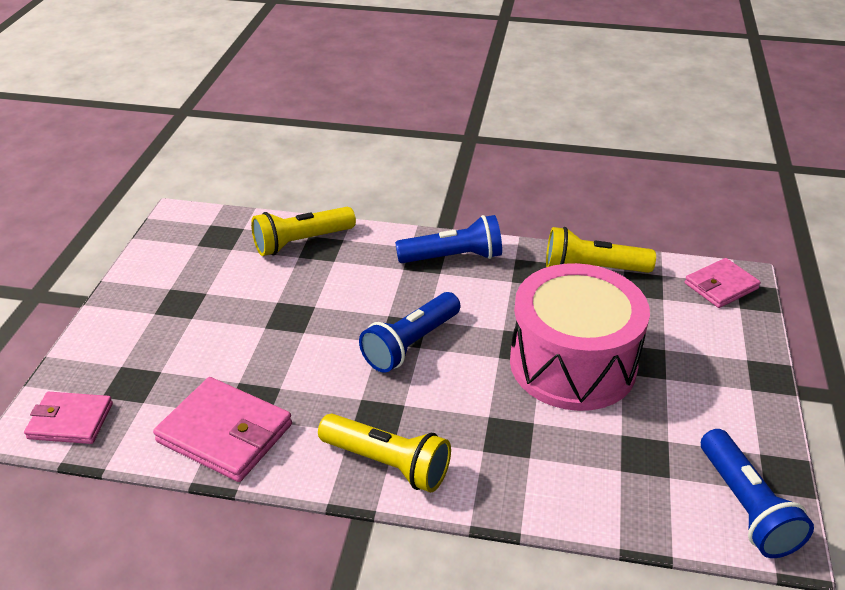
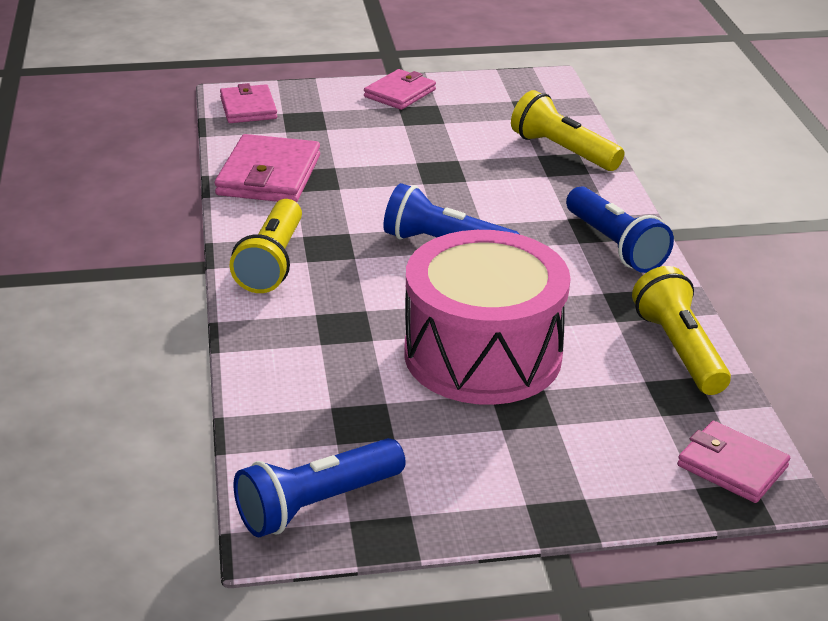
camera: 70 degrees right, 5 degrees down
(130, 306) = (400, 93): none -> pink wallet

